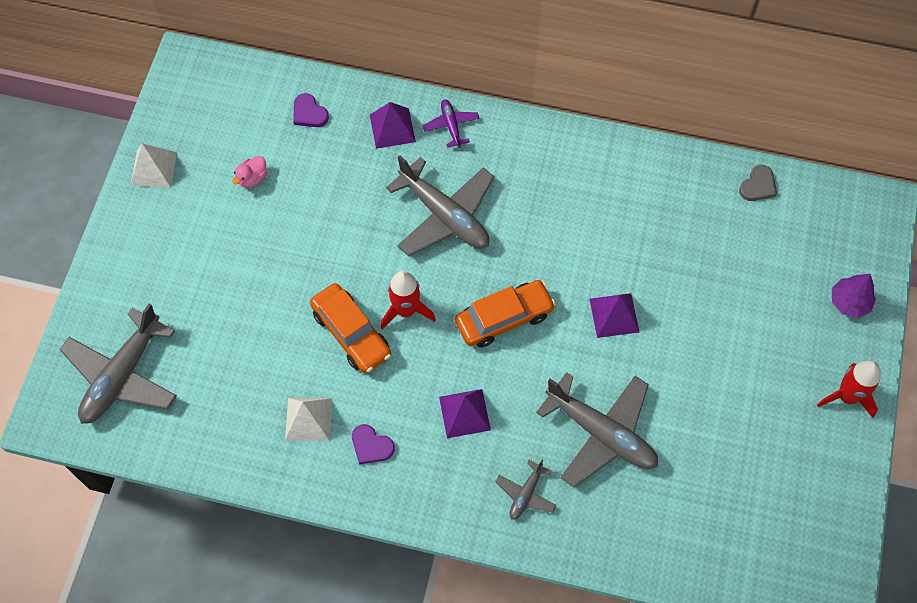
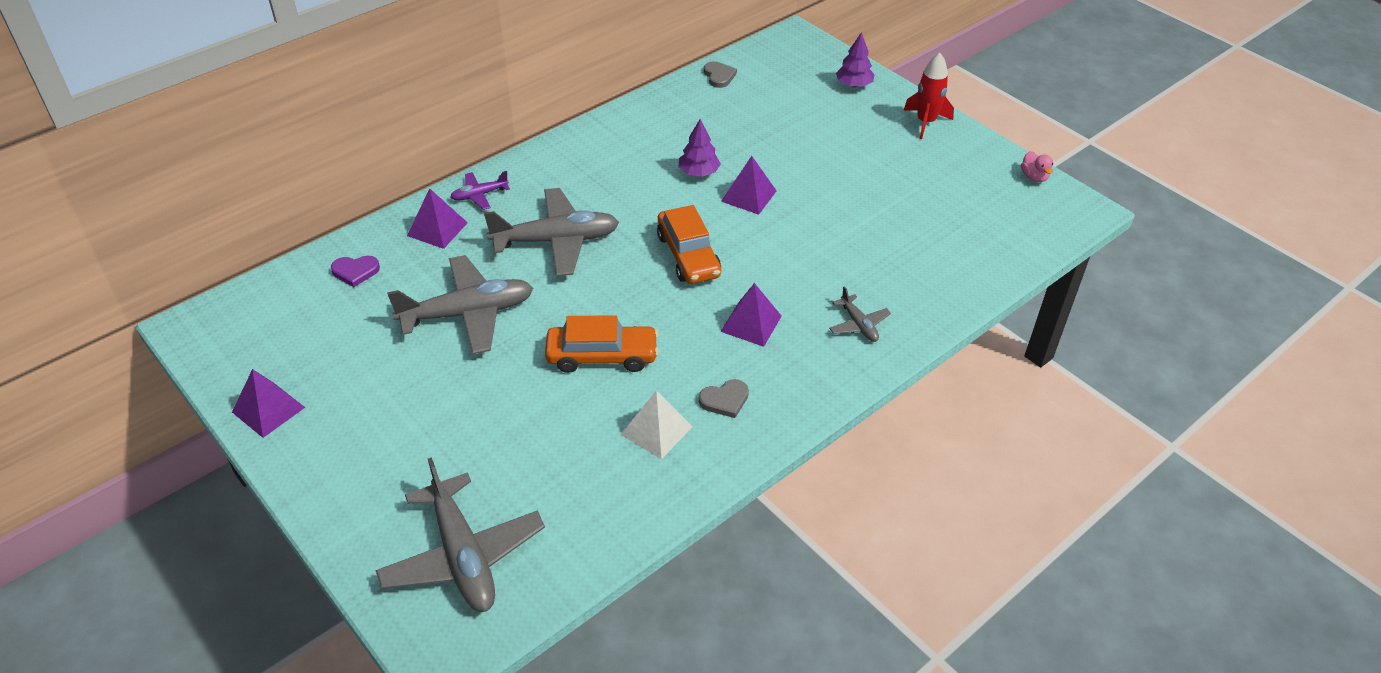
camera: 55 degrees left, 20 degrees down
(153, 168) = (268, 410): white pyramid -> purple pyramid
(252, 178) = (371, 343): pink duck -> pink duck (1034, 177)
(371, 446) = (725, 400): purple heart -> grey heart
(406, 310) = (618, 310): red rocket -> none
(451, 126) = (479, 195): purple plane -> purple plane turned 45 degrees counterclockwise
(504, 318) = (688, 255): orange car -> orange car turned 150 degrees clockwise
(601, 433) = (843, 254): grey plane -> grey plane (468, 314)
(611, 258) = (698, 172): none -> purple tree

